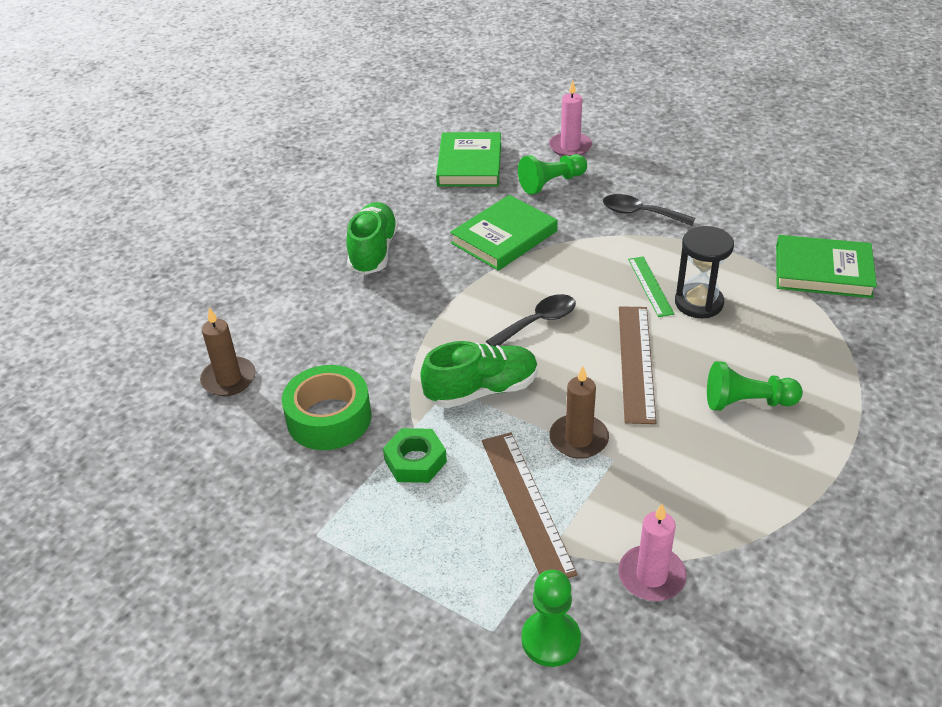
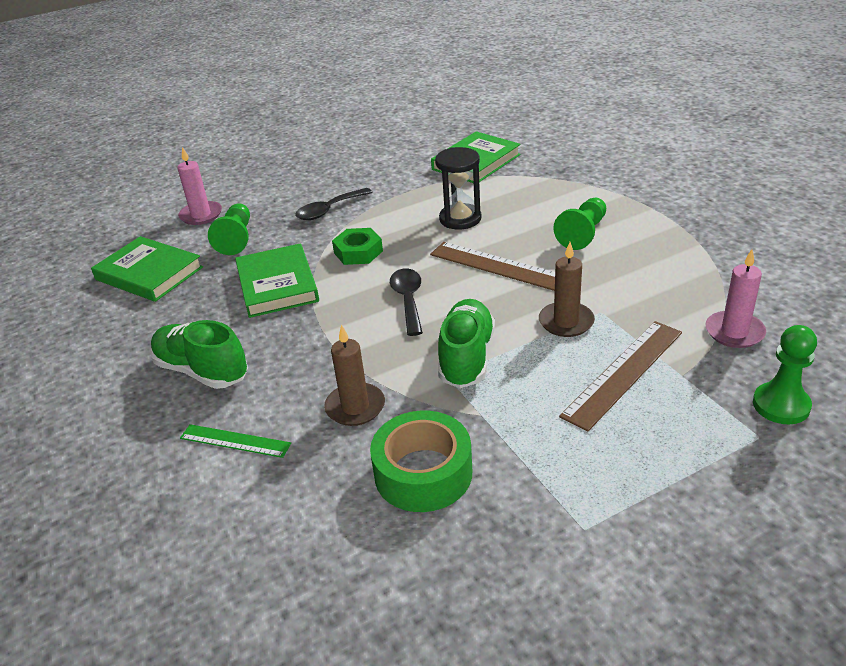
camera: 60 degrees left, 5 degrees down
(229, 379) = (291, 545): brown candle -> brown candle (355, 407)
(415, 461) = (527, 426): green nut -> green nut (358, 252)
(526, 504) = (623, 373): brown ruler -> brown ruler turned 60 degrees counterclockwise
(650, 286) = (419, 233): green ruler -> green ruler (235, 441)

